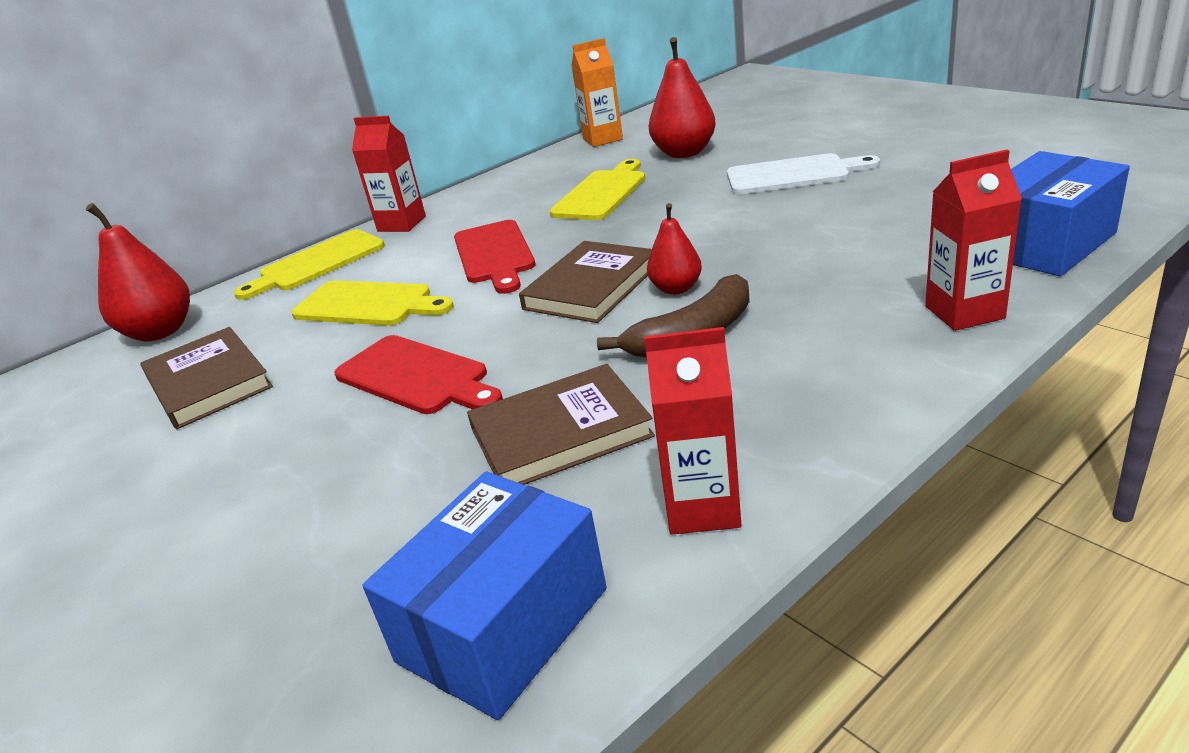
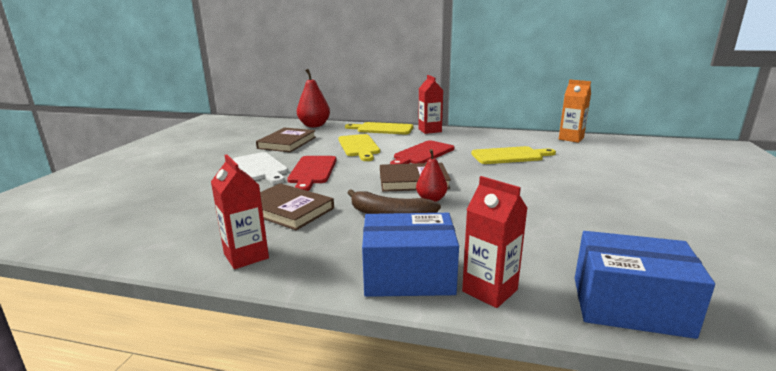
camera: 50 degrees right, 10 degrees down
(503, 625) = (160, 236): blue box -> blue box (408, 276)
(684, 153) = (586, 160): red pear -> none
(793, 175) = (605, 194): white cutting board -> white cutting board (261, 167)

